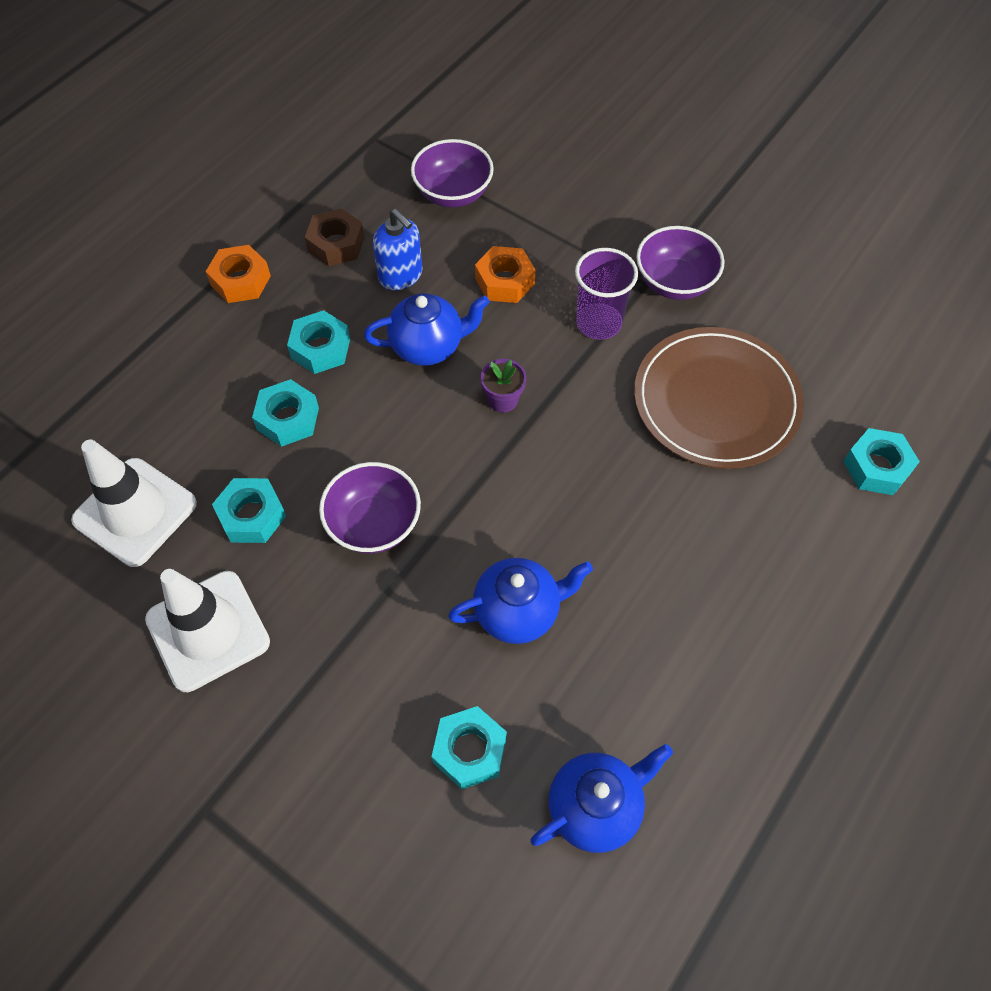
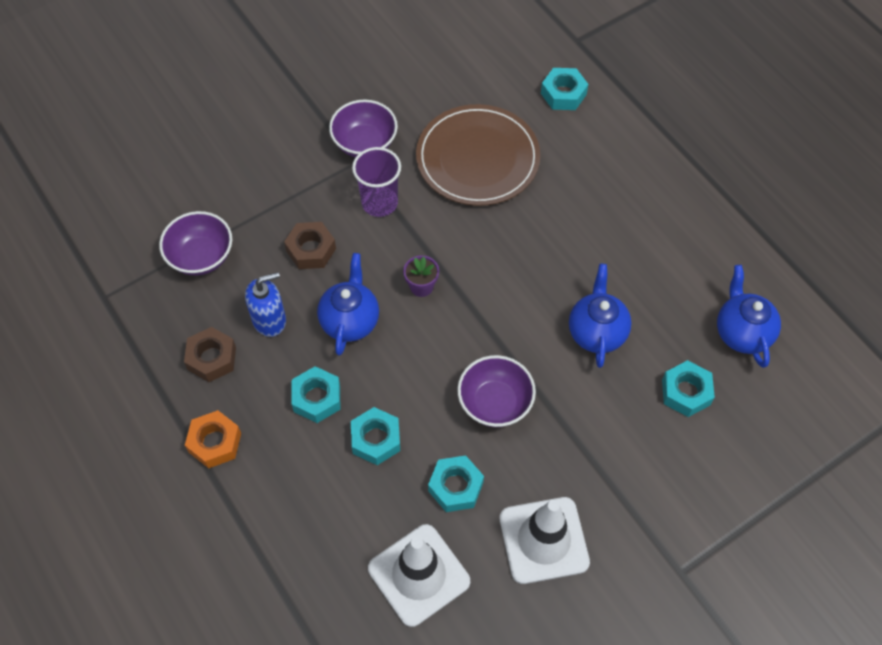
camera: 70 degrees left, 0 degrees up
(504, 281) = (311, 250): orange nut -> brown nut

